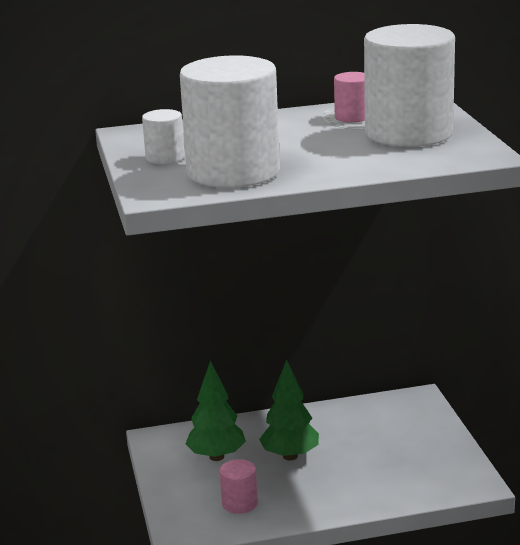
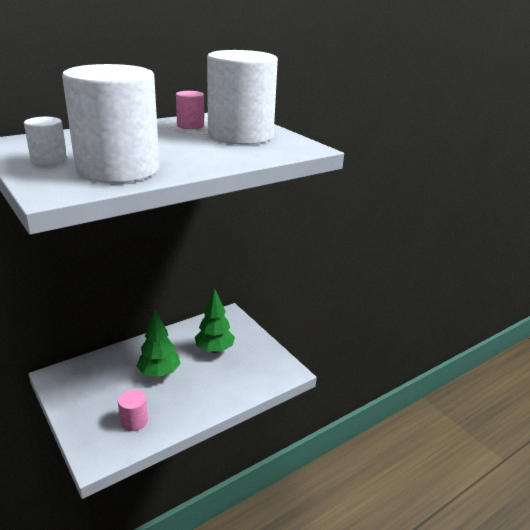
camera: 25 degrees left, 5 degrees up
(216, 457) = (105, 383): green tree -> green tree (214, 349)

